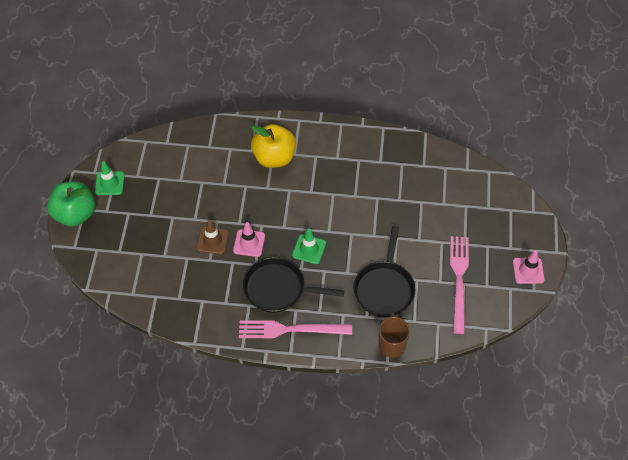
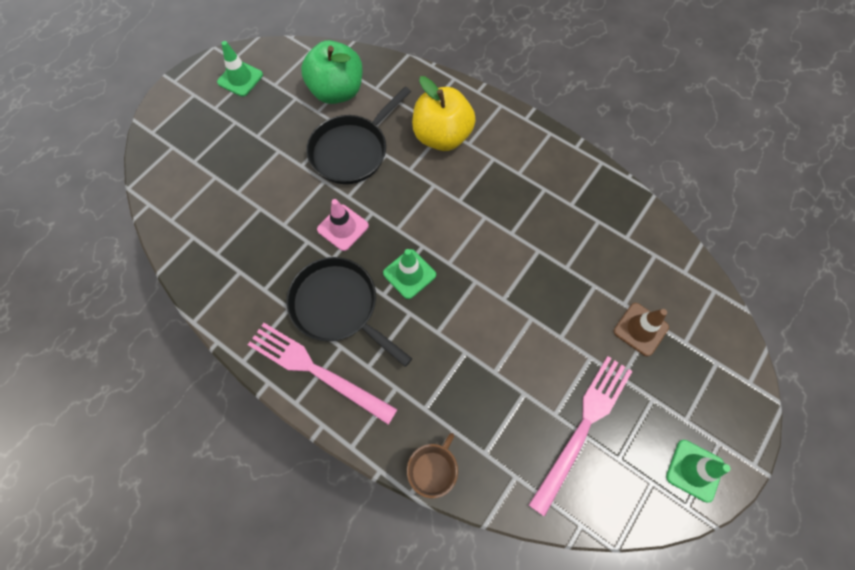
camera: 30 degrees right, 10 degrees up
(75, 214) = (180, 96): green apple -> green apple (337, 91)
(212, 240) = (303, 202): brown traffic cone -> brown traffic cone (640, 329)
(384, 288) = (472, 381): black pan -> black pan (352, 150)
(528, 270) = (694, 470): pink traffic cone -> green traffic cone

